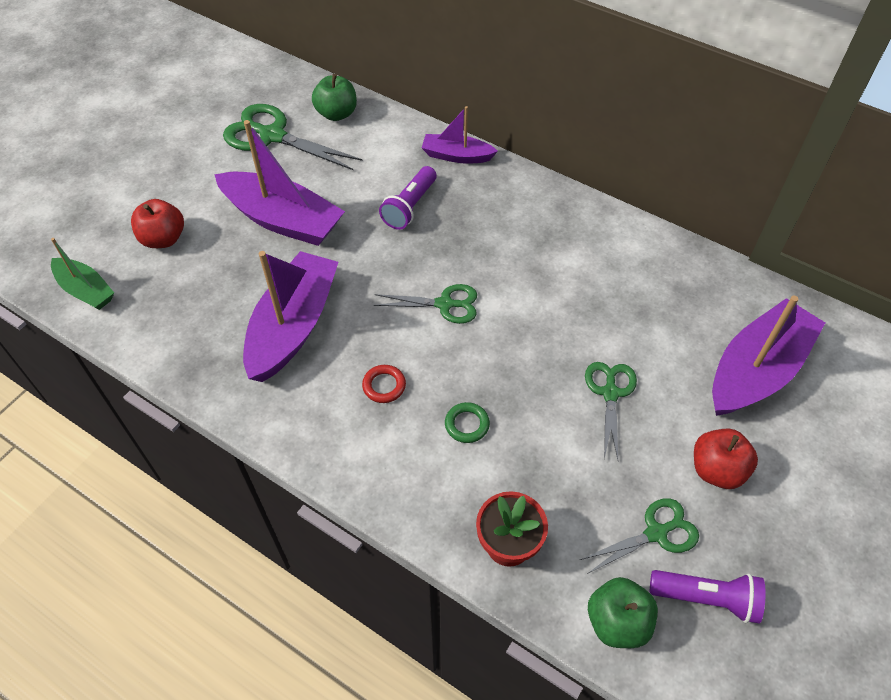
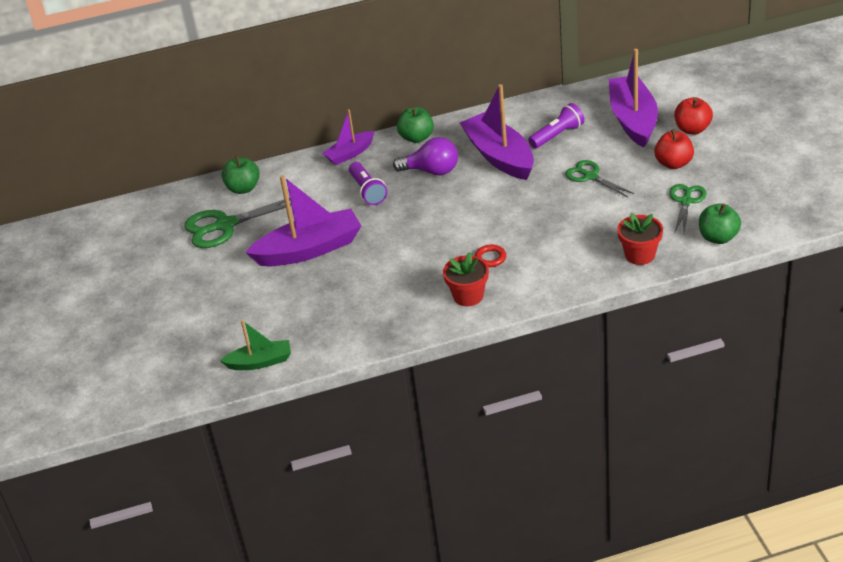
camera: 45 degrees left, 15 degrees down
(163, 239) = (258, 310): red apple -> red apple (692, 129)
(293, 326) = (403, 278): purple boat -> purple boat (499, 156)
(304, 406) = (468, 296): none -> red flower pot
(444, 304) = (460, 209): green scissors -> none
(467, 424) = (552, 237): green ring -> none
(487, 238) = (431, 171): none -> purple light bulb
(531, 191) = (416, 138): none -> green apple
(706, 598) = (735, 202): purple flashlight -> purple flashlight (557, 135)

